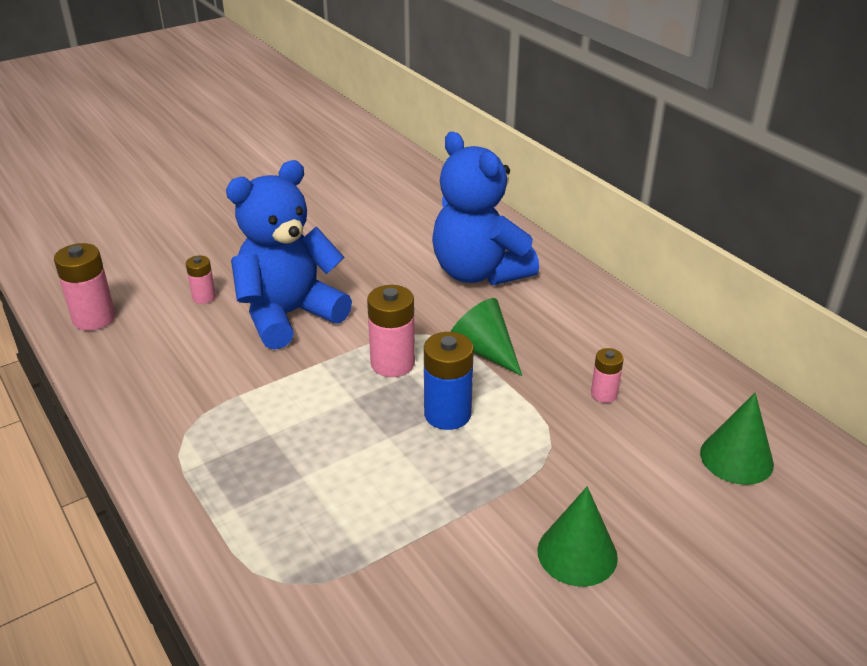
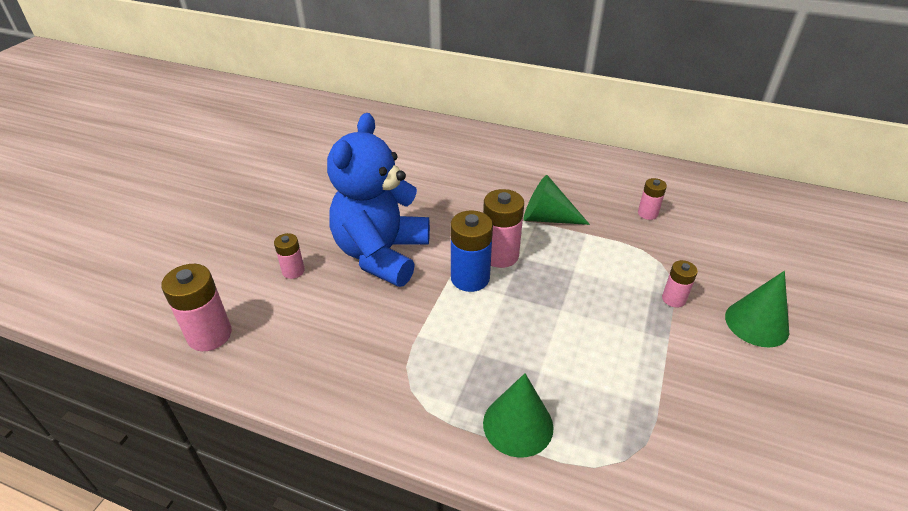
camera: 35 degrees left, 5 degrees up
(447, 414) = (577, 273): blue battery -> blue battery (470, 278)
(479, 273) = (479, 166): blue teddy bear -> none
(516, 485) = (673, 299): none -> pink battery
(736, 458) = (756, 219): green cone -> green cone (518, 425)

